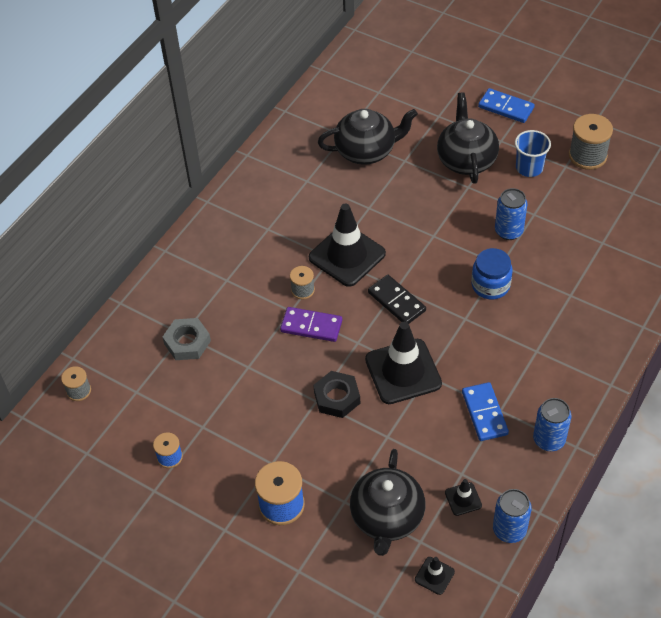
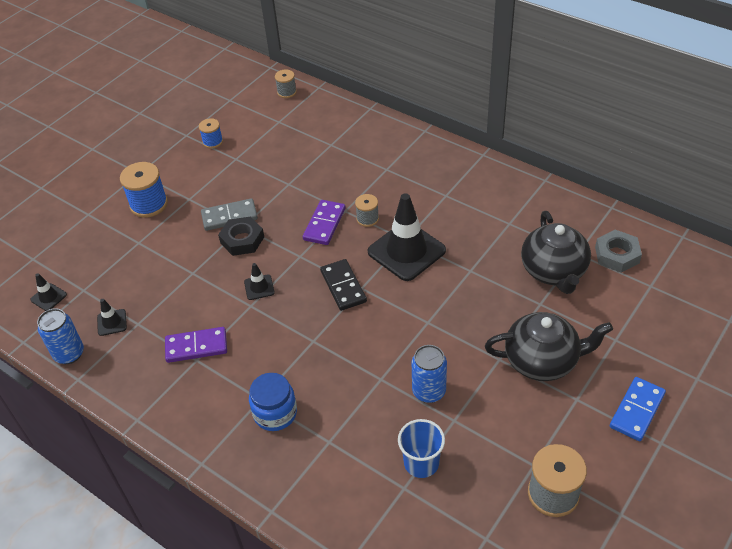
camera: 95 degrees right, 5 degrees down
(187, 342) = (321, 147): grey nut -> grey nut (617, 255)
(301, 416) = (229, 216): none -> grey domino
(387, 518) = (113, 269): black teapot -> none
(396, 302) = (343, 286): black domino -> black domino turned 75 degrees counterclockwise
(403, 371) = (259, 287): black traffic cone -> black traffic cone, size x0.45
(484, 413) = (196, 346): blue domino -> purple domino
(490, 285) = (353, 366): blue jar -> blue jar (275, 413)
(529, 168) = (530, 424): blue cup -> blue cup (421, 463)
(549, 440) = (151, 396): blue can -> none

